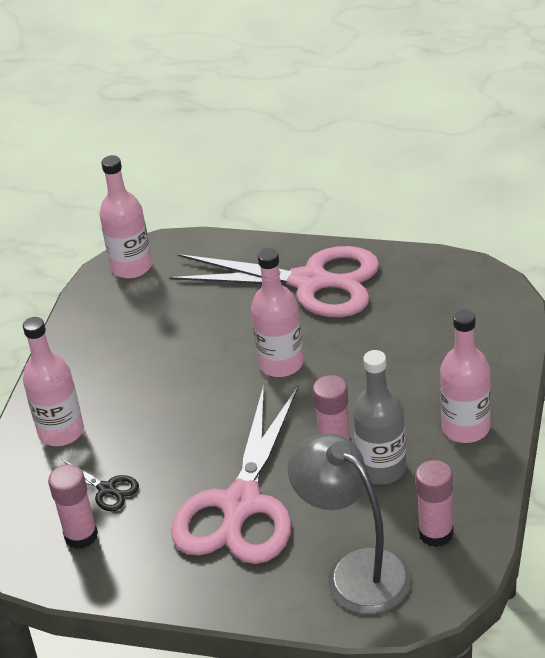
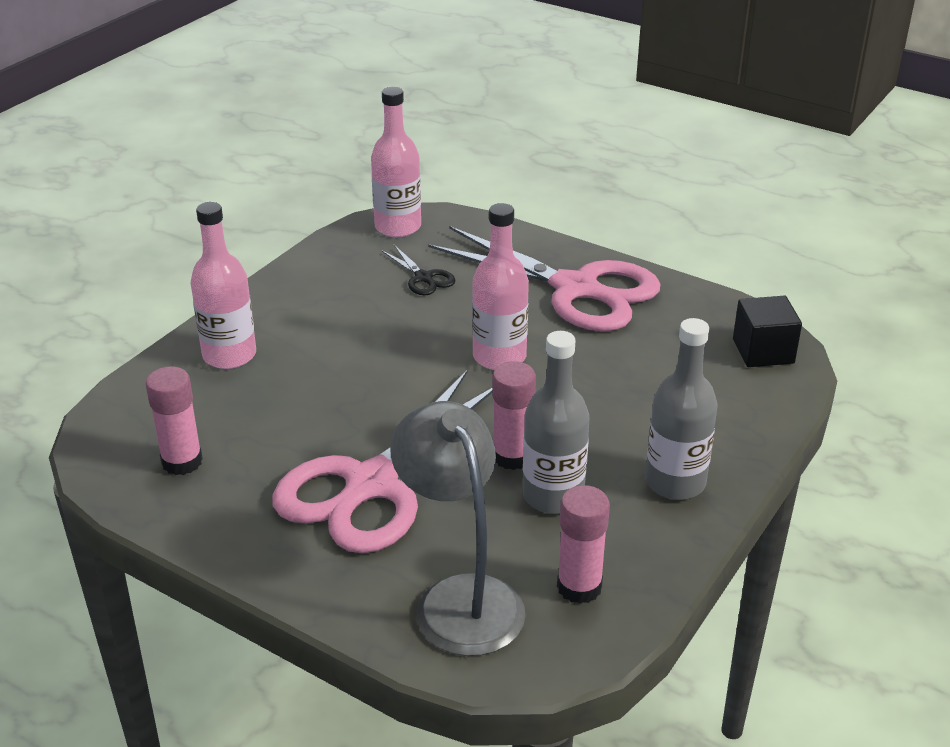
camera: 15 degrees right, 5 degrees down
(106, 489) = (239, 424): black scissors -> black scissors (423, 278)
(465, 428) = (675, 482): pink bottle -> grey bottle
(481, 294) = (763, 351): none -> black cube

